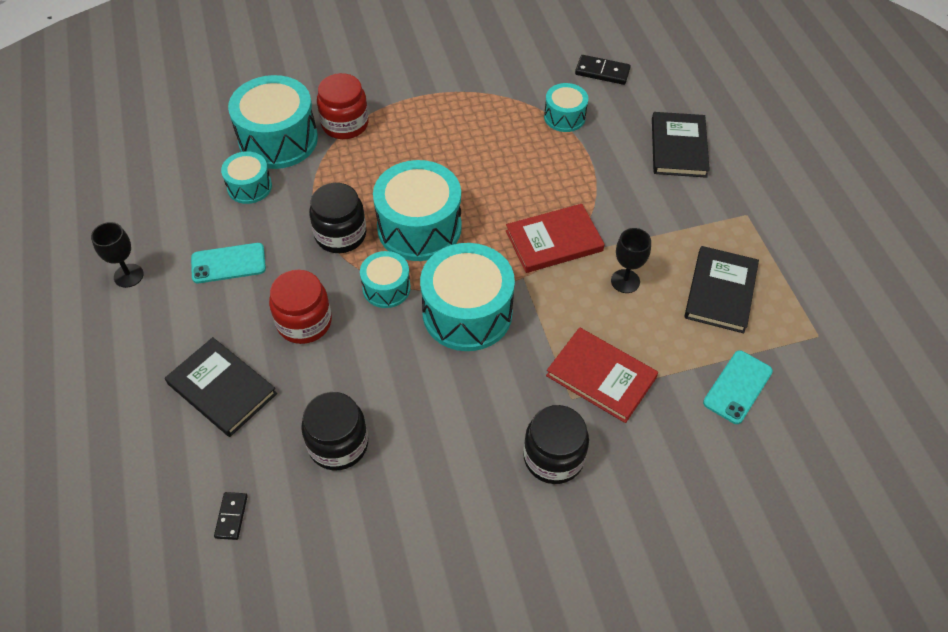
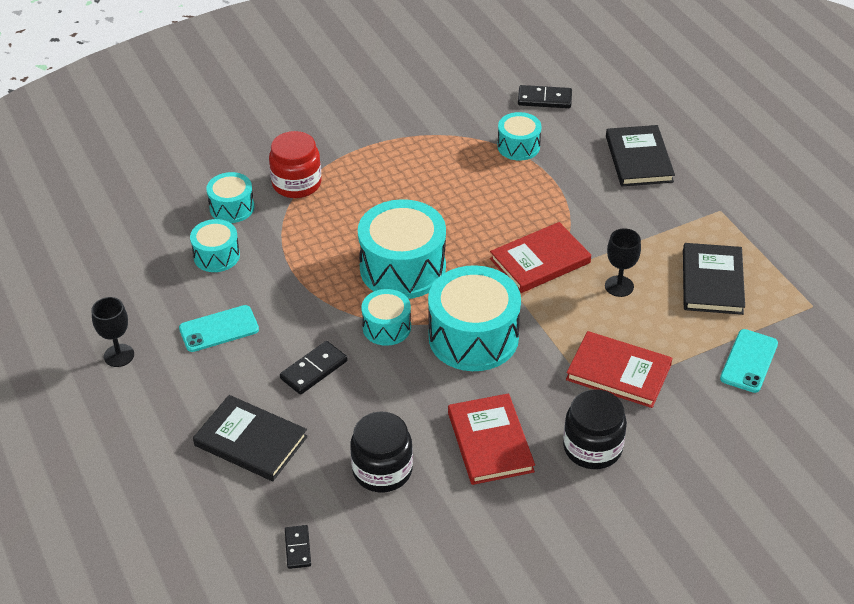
camera: 10 degrees left, 10 degrees down
(278, 140) = (232, 207): turquoise drum -> turquoise drum, size x0.54
(304, 322) = (314, 370): red jar -> black domino
(340, 235) = (325, 286): black jar -> none
(452, 432) = (490, 442): none -> red book

